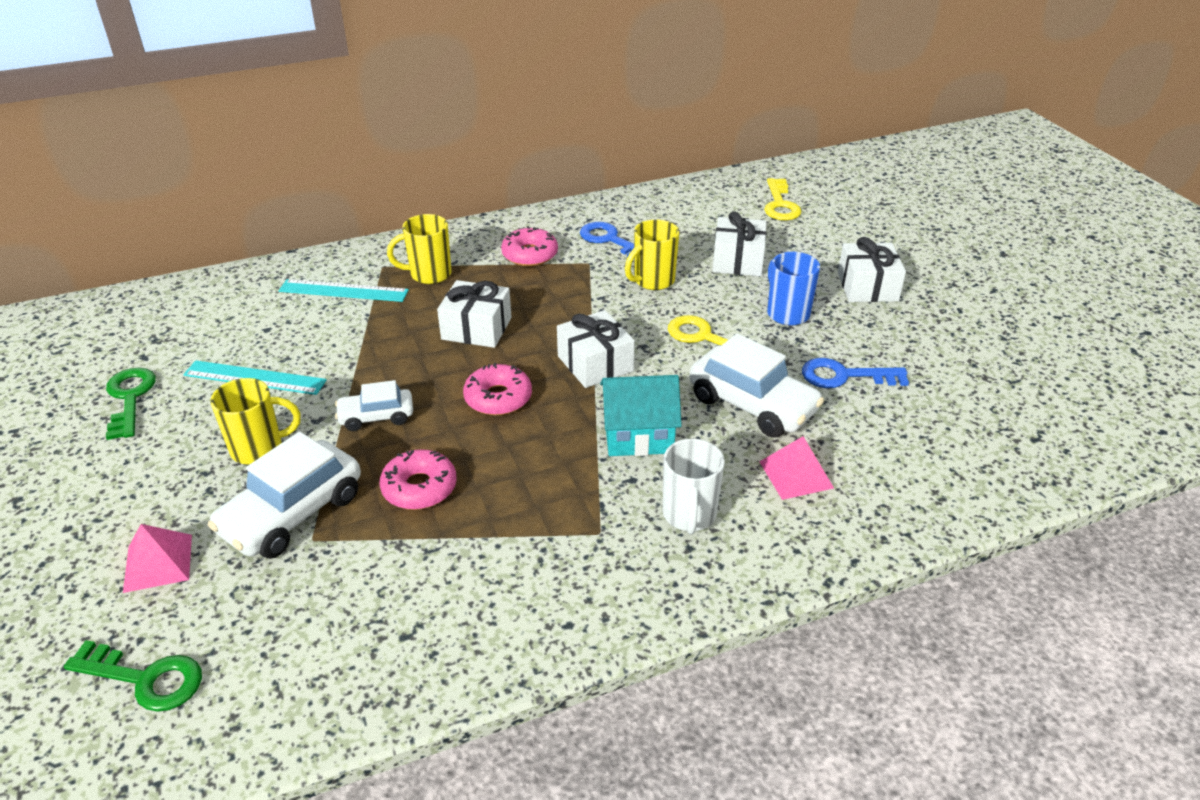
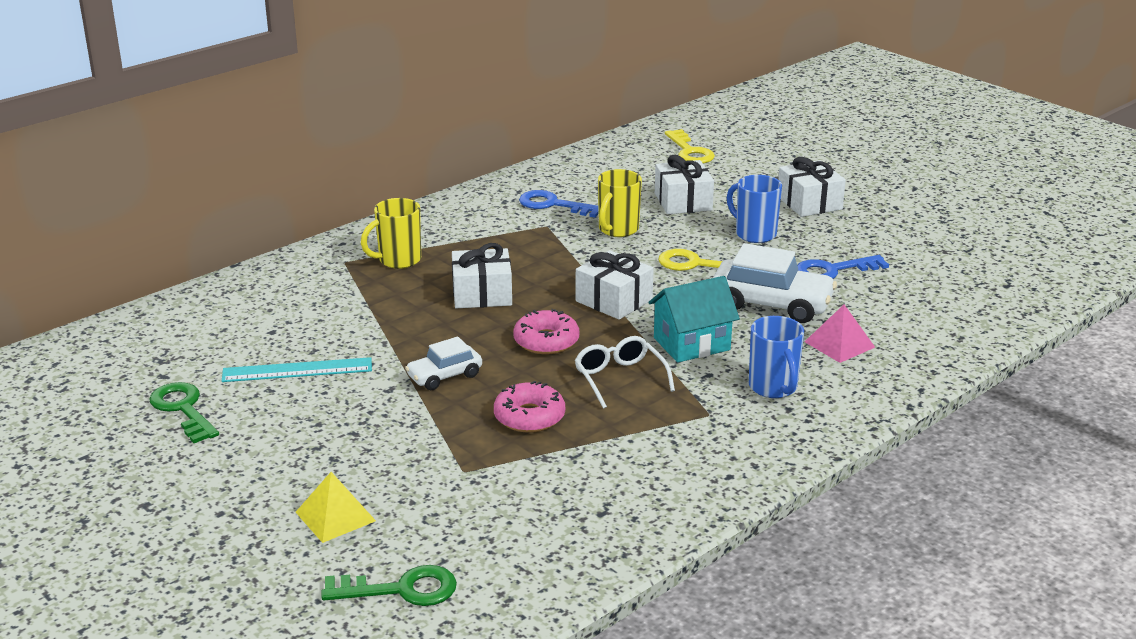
camera: 20 degrees left, 10 degrees down
(158, 562) = (335, 516): pink pyramid -> yellow pyramid
(259, 448) = (353, 420): yellow mug -> none
(292, 514) = (429, 458): white car -> none
(343, 291) = (323, 288): turquoise ruler -> none
(530, 255) = (484, 228): pink donut -> none
(538, 462) = (620, 379): none -> white glasses
(689, 515) = (773, 388): white mug -> blue mug

